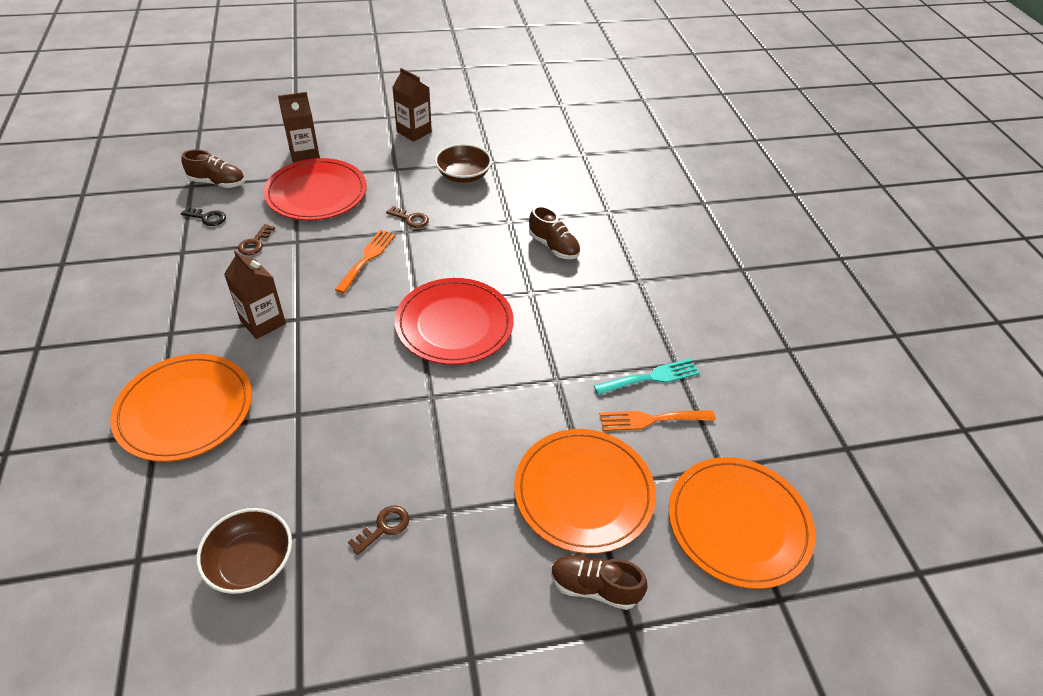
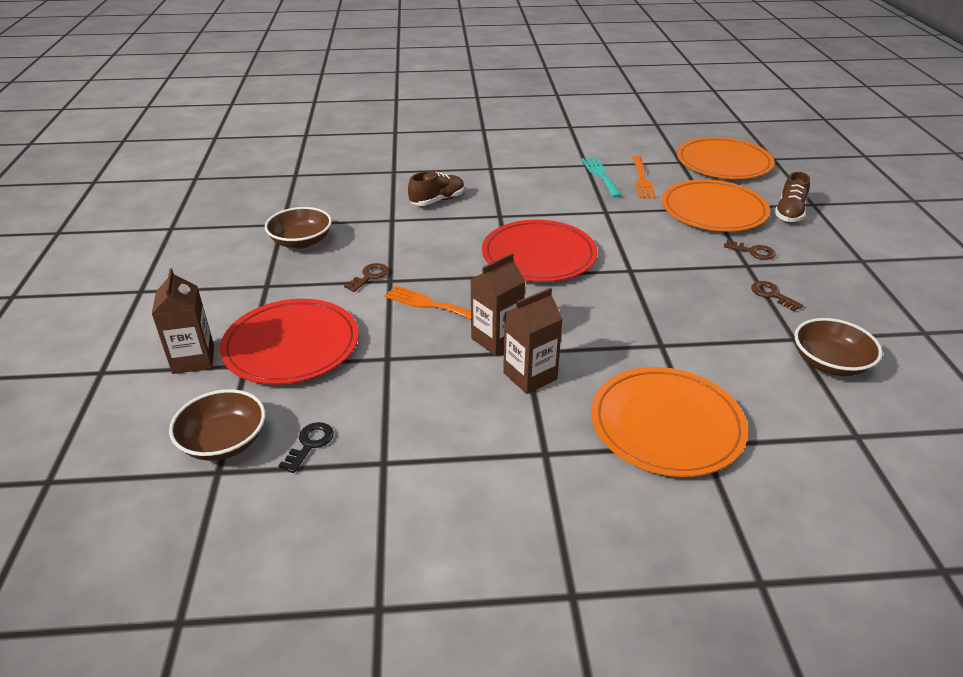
camera: 80 degrees left, 10 degrees down
(218, 183) = (224, 442): brown shoe -> brown bowl
(255, 243) = (382, 393): brown key -> brown key (753, 252)
(414, 132) = (191, 271): brown carton -> brown carton (496, 339)

